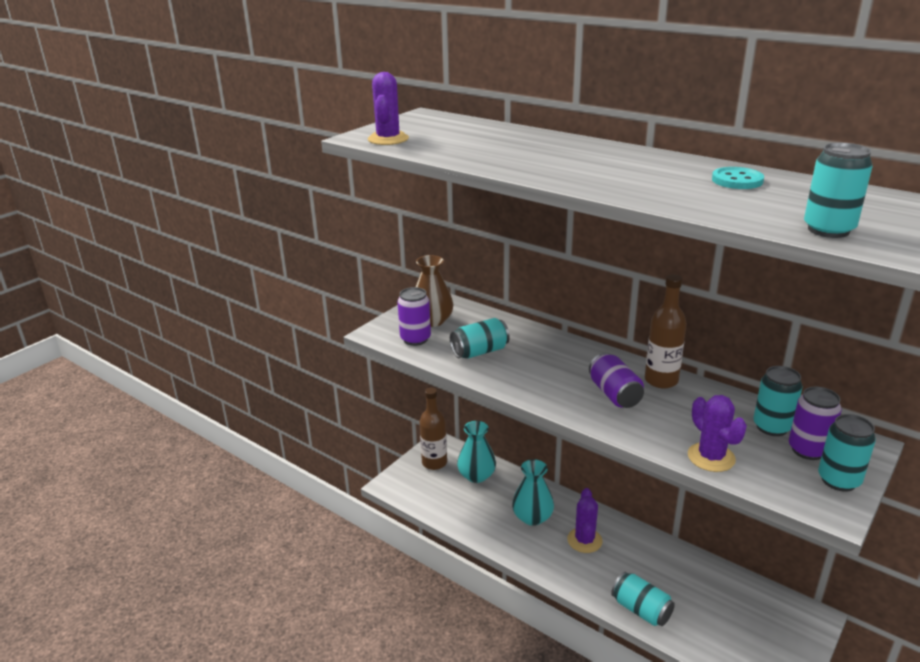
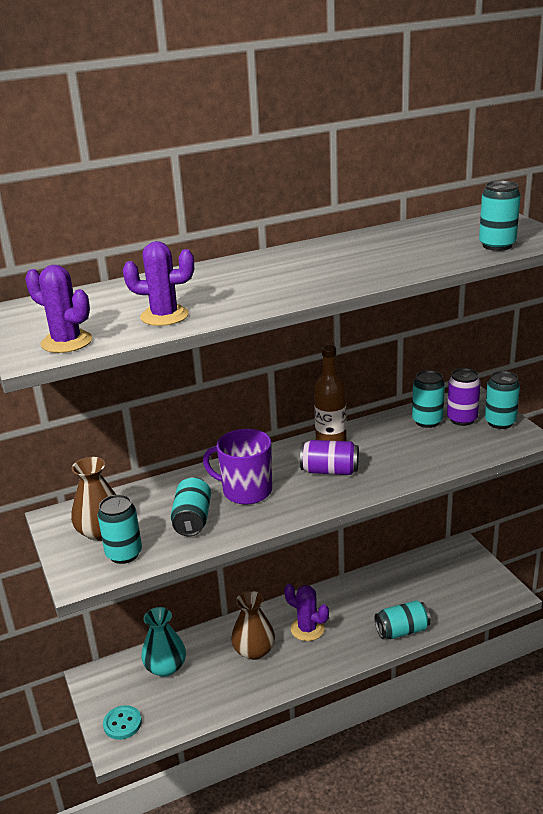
camera: 60 degrees left, 0 degrees up
(415, 339) = (124, 554): purple can -> turquoise can
(434, 463) = (116, 693): brown bottle -> none
(532, 517) = (254, 650): turquoise vase -> brown vase
(540, 362) = (246, 491): none -> purple mug
(711, 457) = (442, 460): purple cactus -> purple cactus (164, 316)
(737, 180) = (379, 243): turquoise button -> turquoise button (122, 723)

